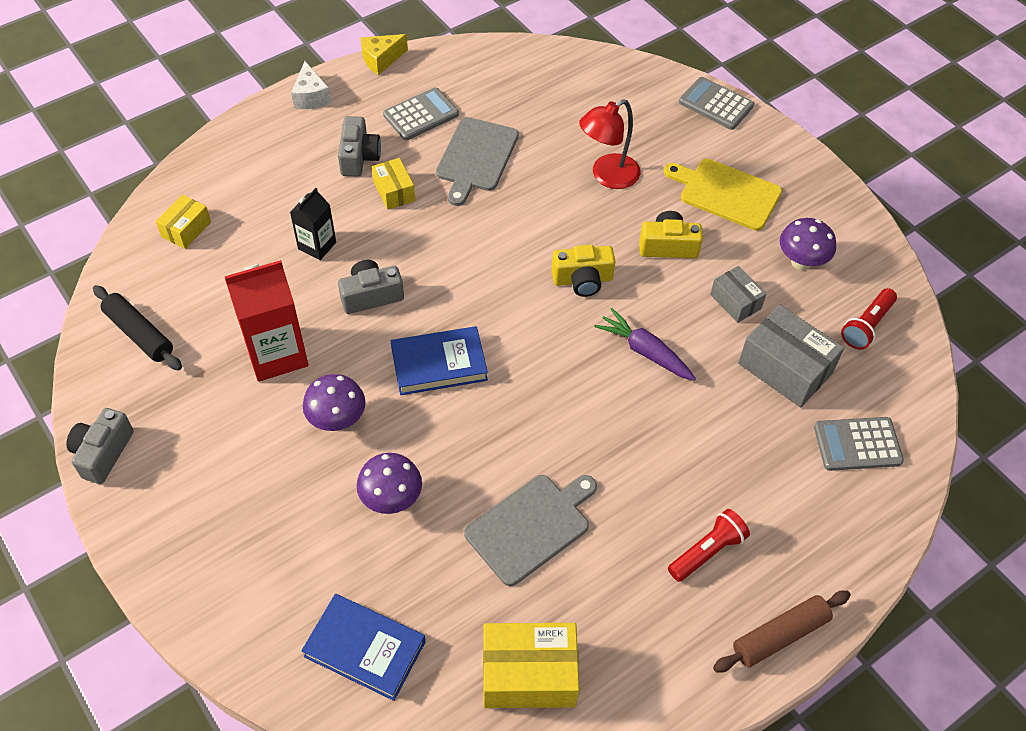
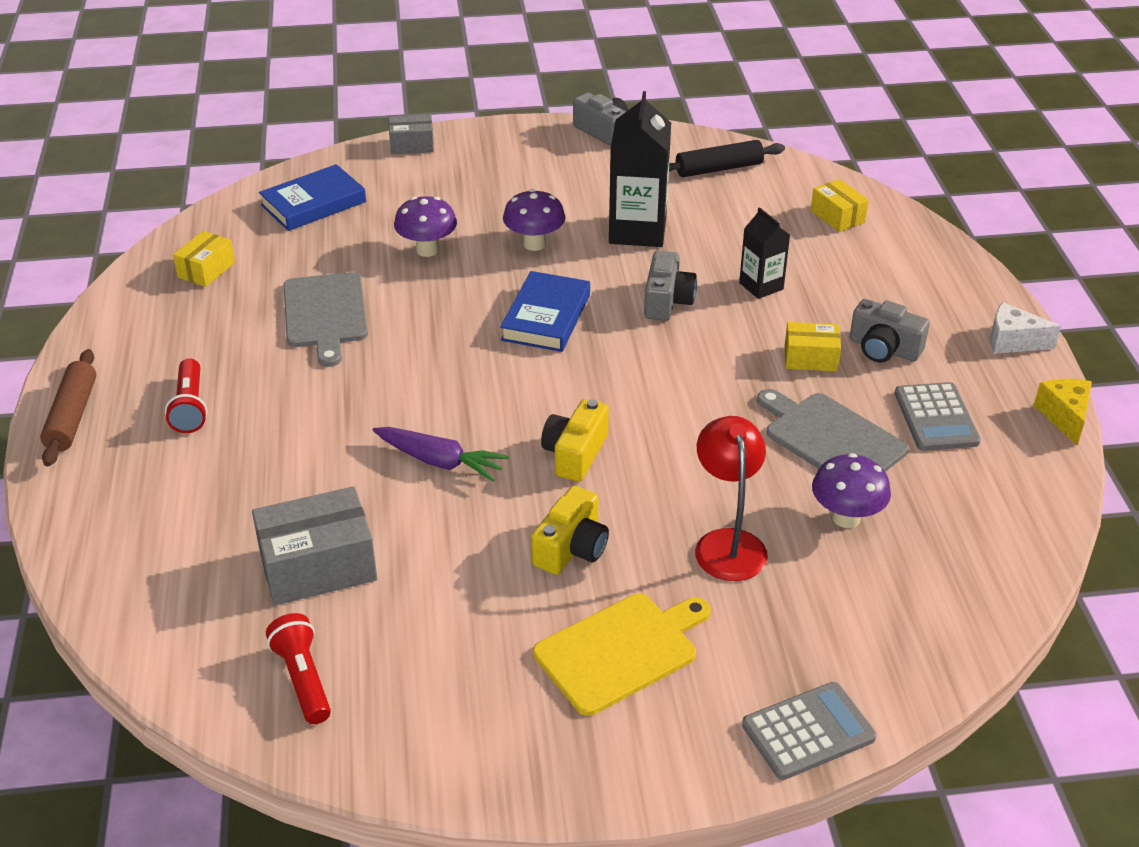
camera: 120 degrees right, 15 degrees down
(276, 354) = (637, 230): red carton -> black carton
(529, 674) = (206, 270): yellow box -> yellow box, size x0.58
(644, 351) = (440, 461): purple carrot -> purple carrot turned 45 degrees clockwise
(735, 301) = (442, 570): grey box -> grey box (412, 145)
(801, 262) = (449, 668): purple mushroom -> purple mushroom (846, 518)
(857, 444) = (174, 576): grey calculator -> none

